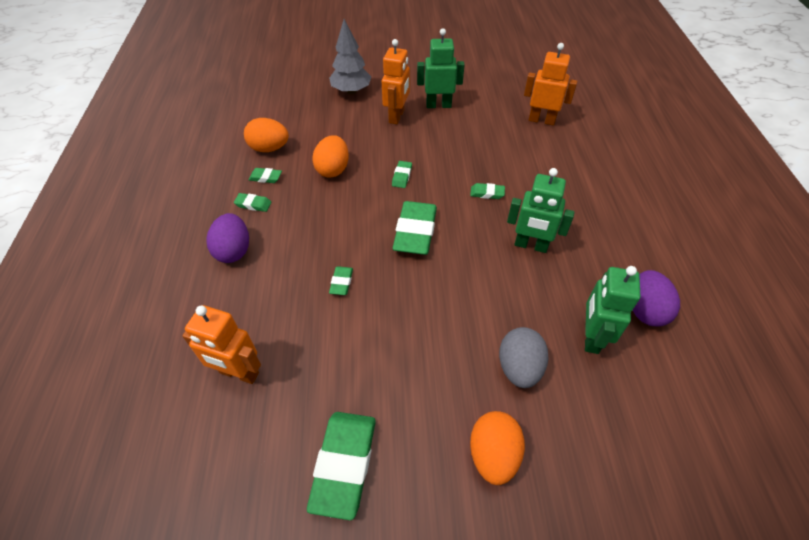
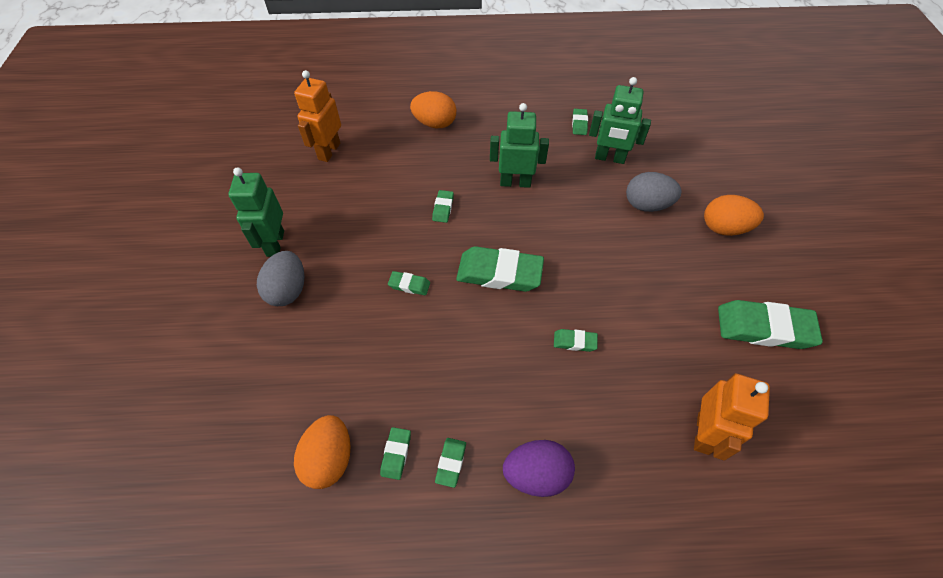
camera: 90 degrees left, 5 degrees up
(333, 169) = (388, 363): orange egg -> orange egg (435, 123)
(351, 91) = (209, 350): grey tree -> none
(397, 116) = (288, 290): orange robot -> grey egg
(530, 245) = (515, 182): green robot -> green robot turned 105 degrees counterclockwise
(645, 310) = (579, 124): purple egg -> green eraser

